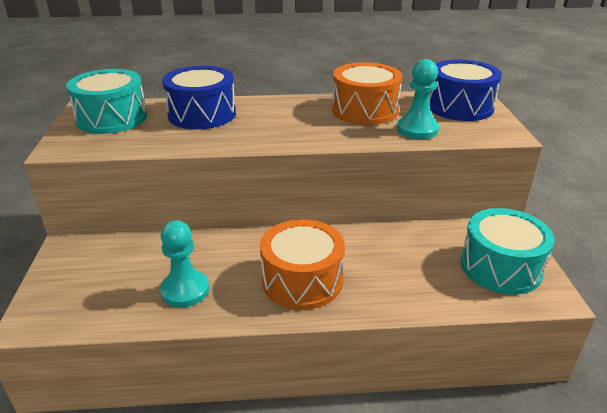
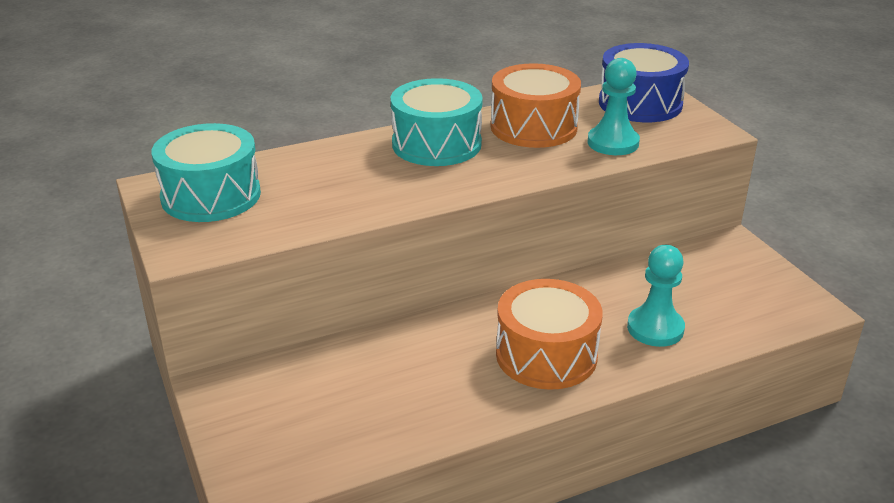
camera: 20 degrees left, 0 degrees up
(185, 290) = (416, 400): turquoise pawn -> turquoise pawn (655, 328)
(202, 114) = (331, 168): blue drum -> none
(500, 267) = (749, 289): turquoise drum -> turquoise drum (436, 144)

